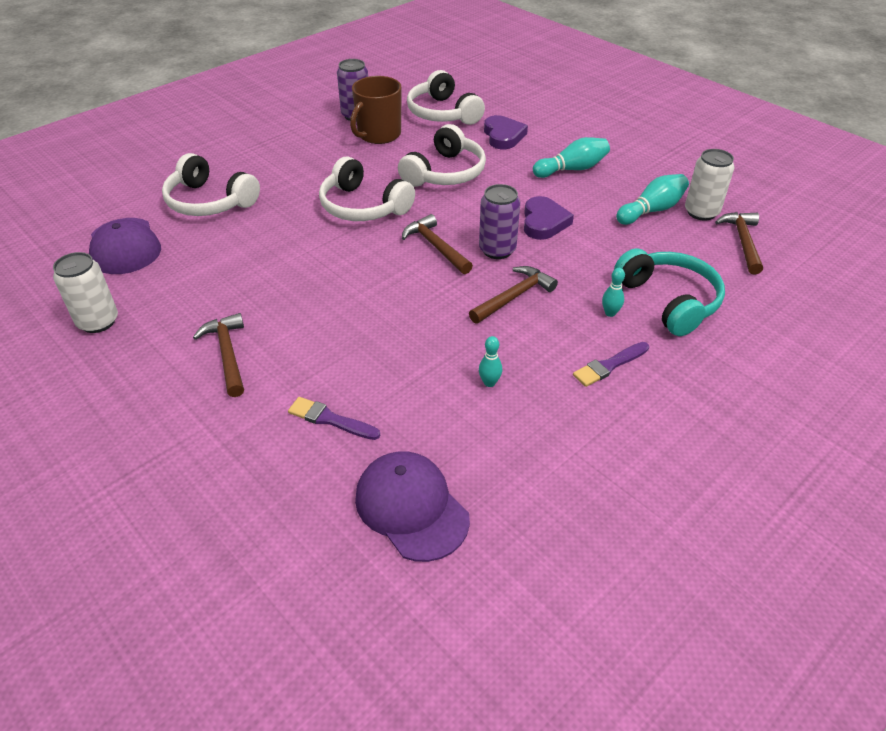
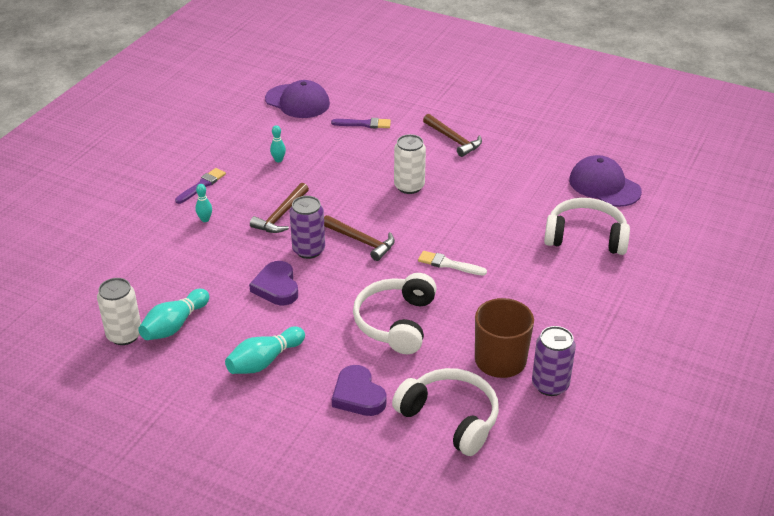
camera: 160 degrees right, 5 degrees down
(98, 322) = (555, 138): white can -> white can (409, 186)
(363, 206) = (449, 264): white headphones -> white brush
(669, 300) = (159, 239): turquoise headphones -> none
(742, 242) = (88, 309): brown hammer -> none

